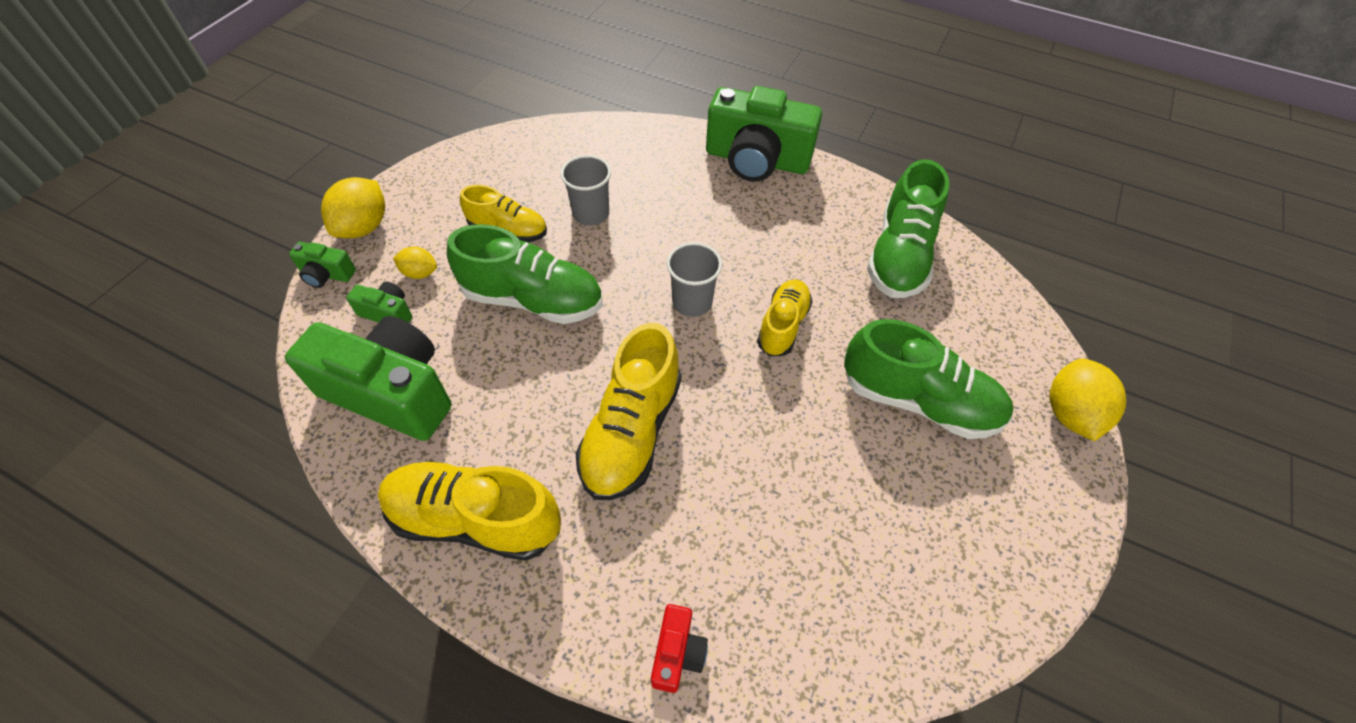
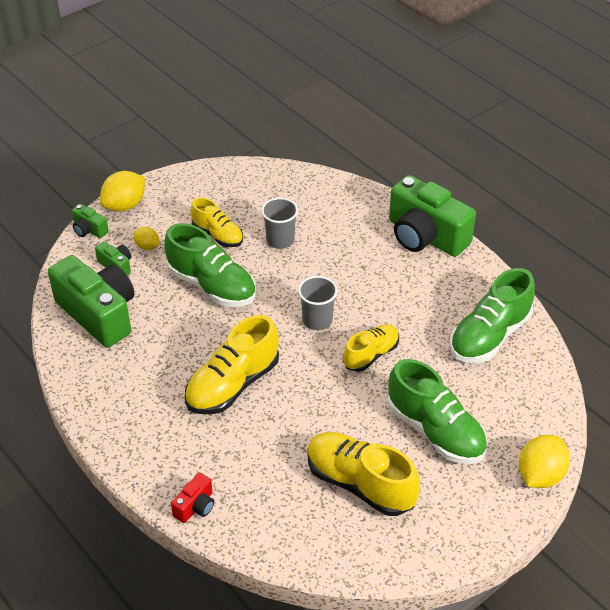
camera: 25 degrees right, 10 degrees down
(475, 519) = (116, 399): yellow shoe -> yellow shoe (360, 484)

